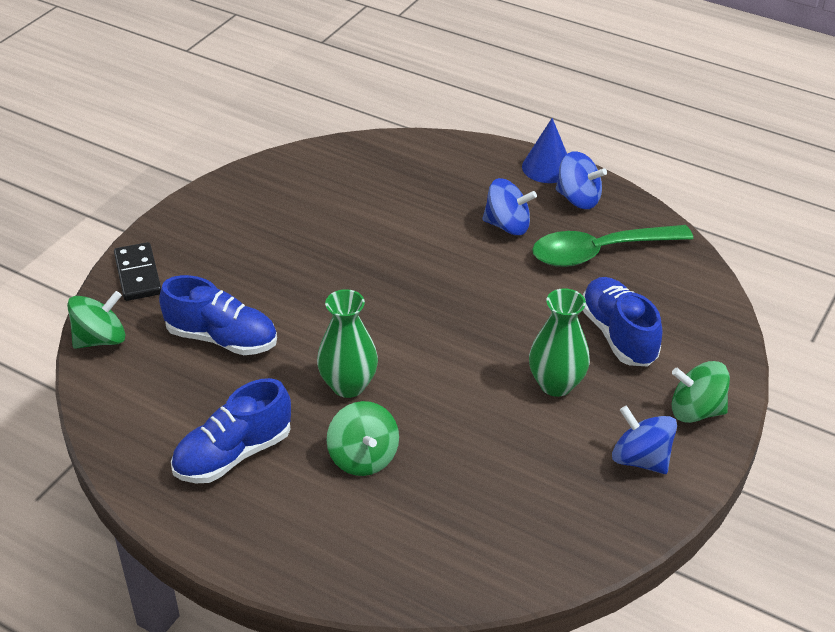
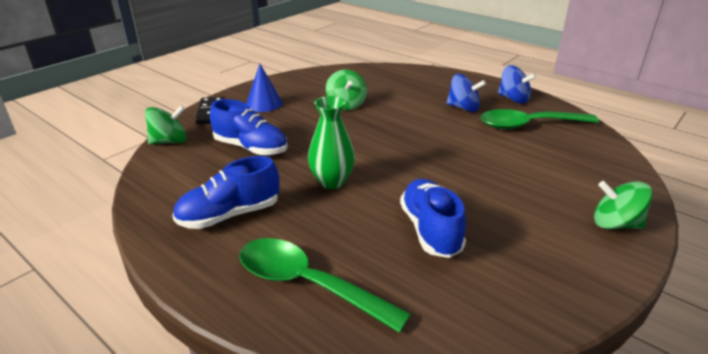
camera: 10 degrees right, 10 degrees down
(355, 536) = (307, 284): none -> green spoon
(363, 457) = (330, 228): green spinning top -> green spinning top (346, 105)
(547, 167) = (492, 84): blue cone -> blue cone (264, 104)
(556, 384) = (494, 195): green vase -> none
(618, 335) = (545, 170): blue shoe -> blue shoe (430, 230)
(640, 459) = (569, 254): blue spinning top -> none

